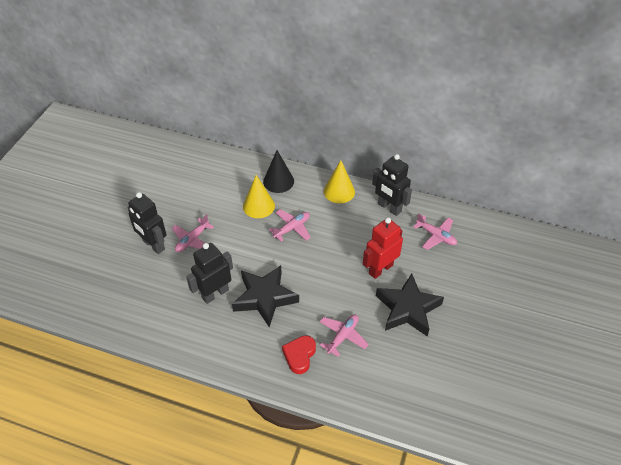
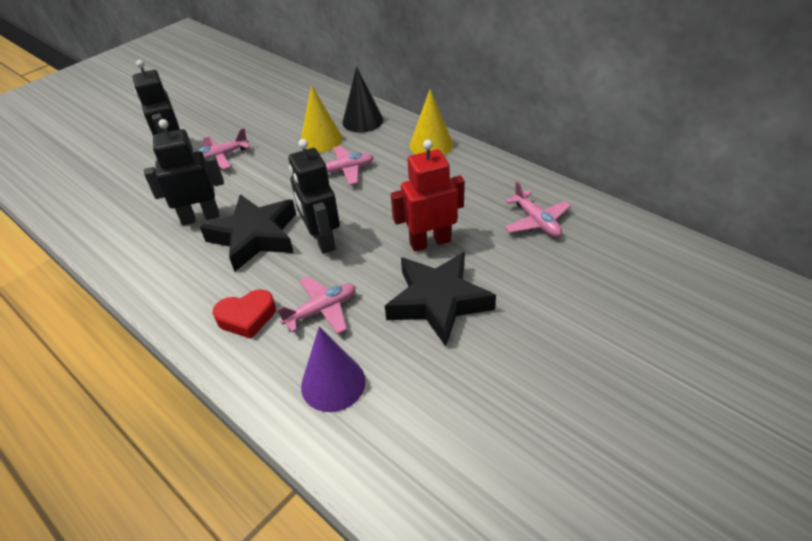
camera: 25 degrees right, 5 degrees down
(299, 356) = (247, 317): red heart -> red heart turned 150 degrees counterclockwise
(378, 379) = (333, 383): none -> purple cone
(389, 208) = (487, 175): black robot -> black robot (322, 240)

